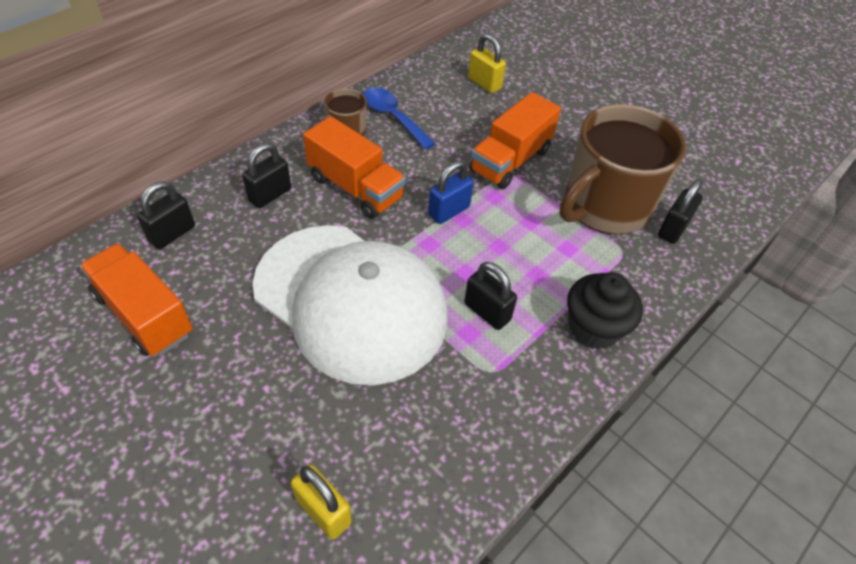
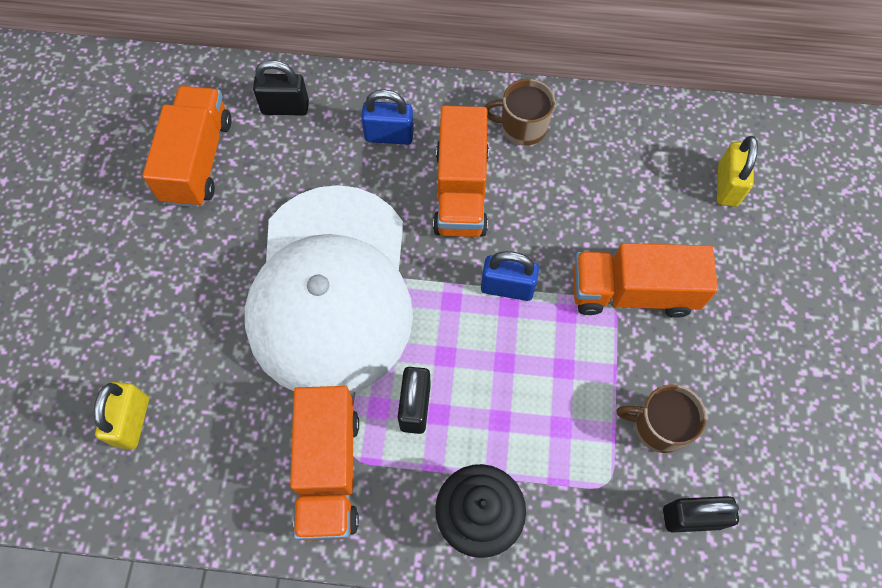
camera: 55 degrees right, 15 degrees up
(270, 195) = (389, 135): black padlock -> blue padlock
(393, 117) = (584, 147): blue spoon -> none
(490, 394) = (329, 470): none -> orange truck
(605, 205) = (658, 426): brown mug -> brown mug, size x0.46

